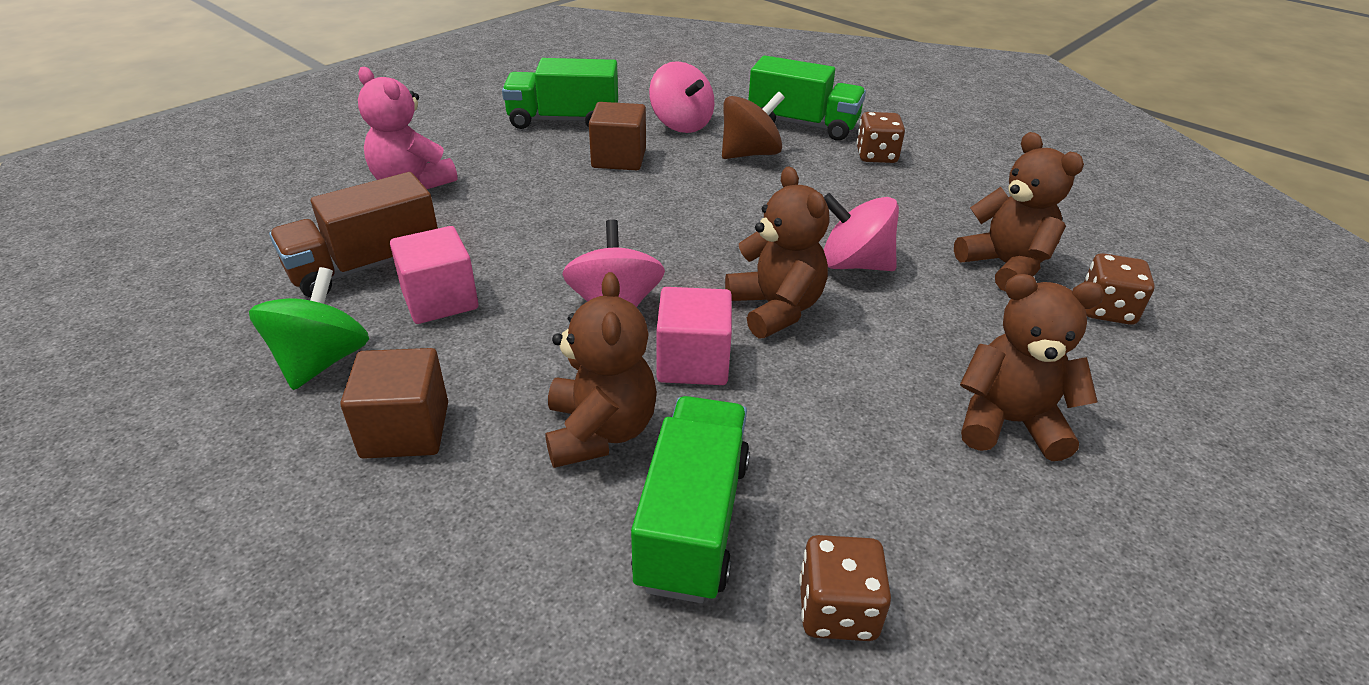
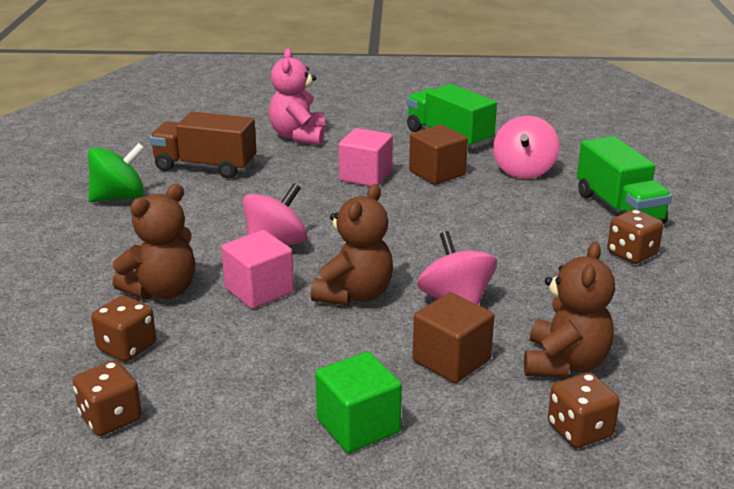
camera: 50 degrees right, 10 degrees down
(405, 430) = (98, 242): brown cube -> brown cube (451, 360)
(440, 300) = (207, 198): pink cube -> pink cube (365, 176)
(693, 521) = (127, 347): green truck -> brown dice
(750, 154) = (532, 209): brown spinning top -> none
(1008, 422) = (358, 426): brown teddy bear -> green cube

